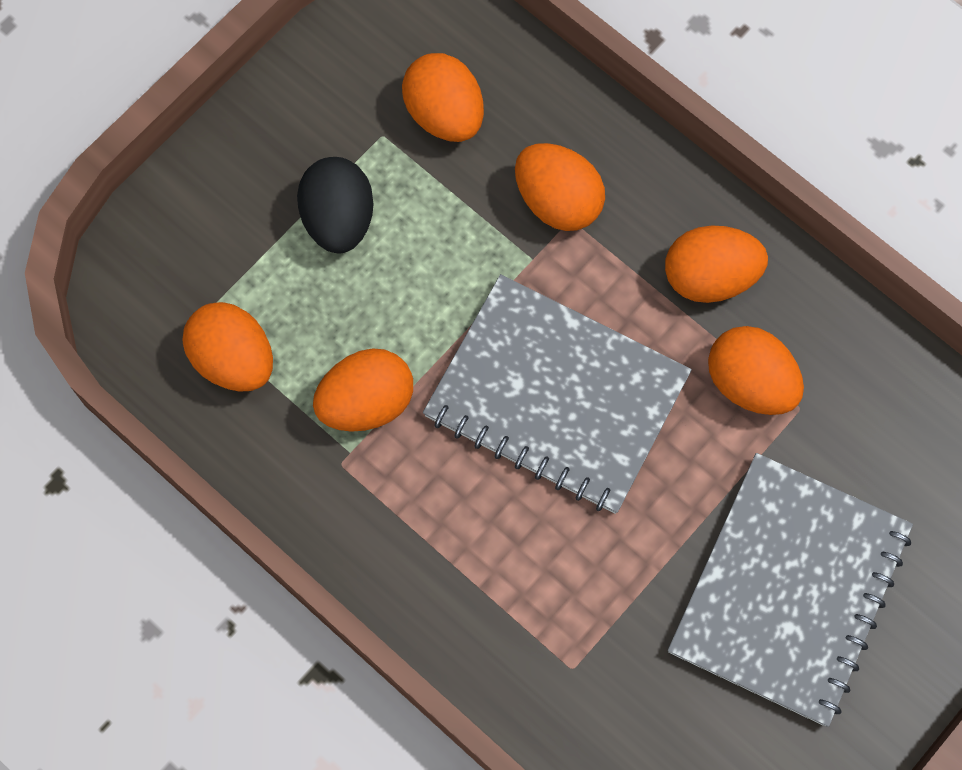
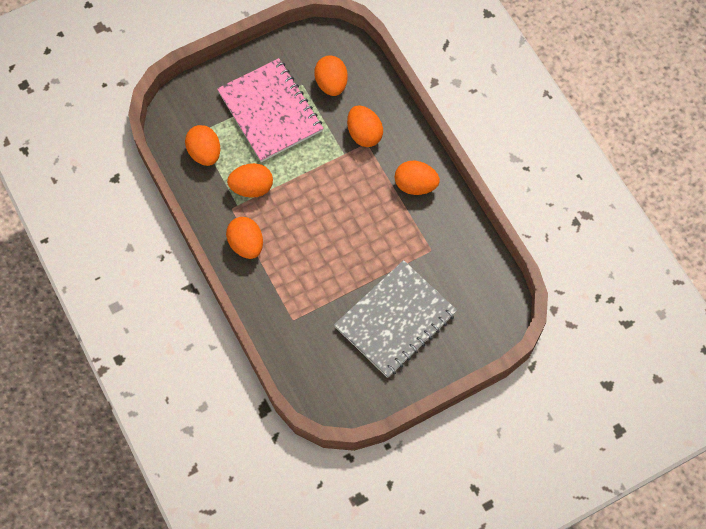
camera: 20 degrees right, 5 degrees down
(338, 219) = (270, 112): black egg -> pink notebook
(556, 396) = (331, 211): grey notebook -> none
(750, 383) = (414, 233): orange egg -> orange egg (246, 244)

